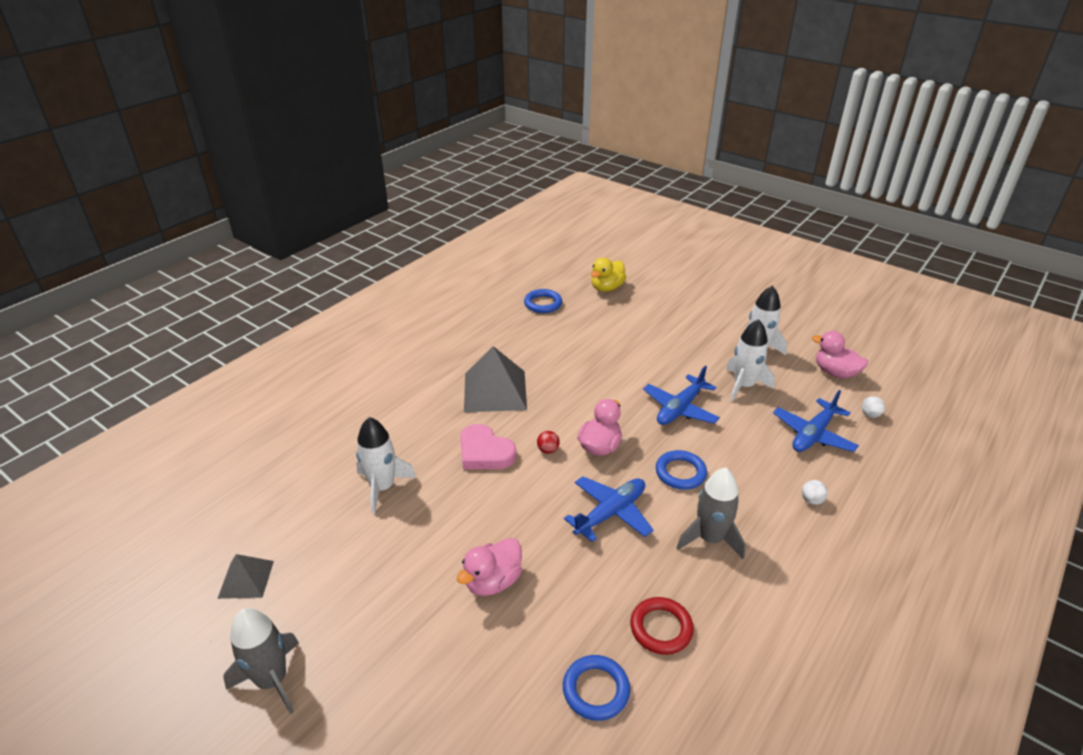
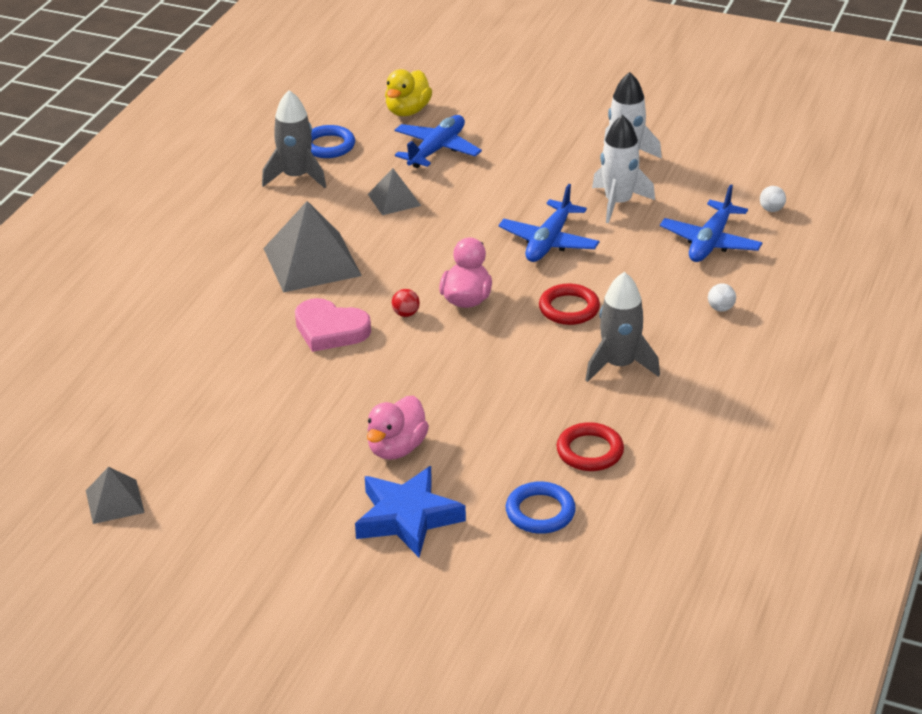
camera: 15 degrees left, 0 degrees up
(272, 680) = (201, 574): grey rocket -> grey rocket (296, 177)
(382, 487) = (223, 387): white rocket -> none
(474, 663) = (407, 517): none -> blue star
(573, 352) = (394, 200): none -> grey pyramid
(610, 513) = (502, 362): blue plane -> blue plane (437, 149)
(680, 473) = (569, 308): blue ring -> red ring
(835, 373) = (724, 169): pink duck -> none

